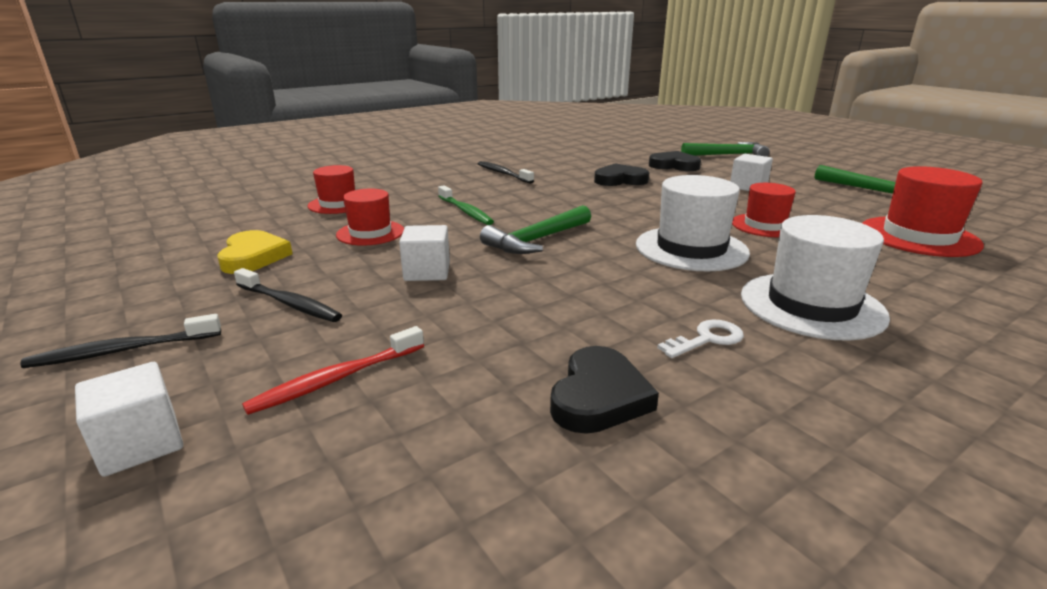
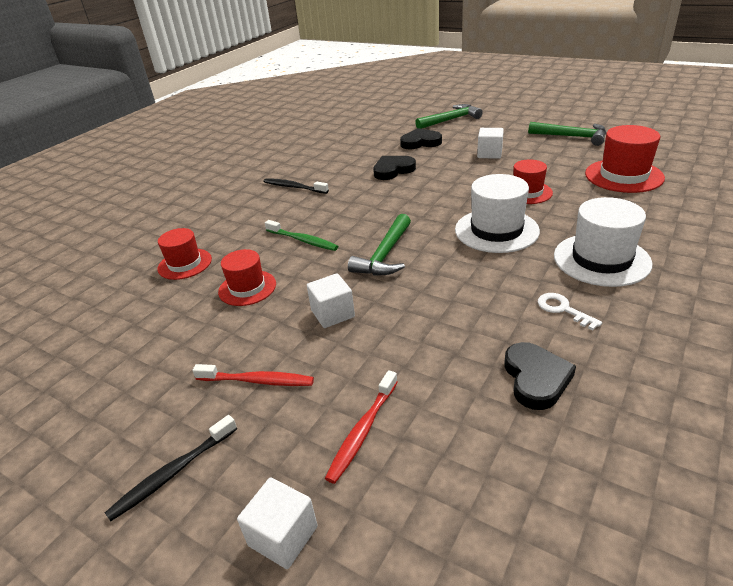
camera: 20 degrees left, 10 degrees up
(253, 257) = (174, 346): yellow heart -> none
(289, 303) = (257, 381): black toothbrush -> red toothbrush
(707, 339) = (562, 309): white key -> white key turned 75 degrees counterclockwise

